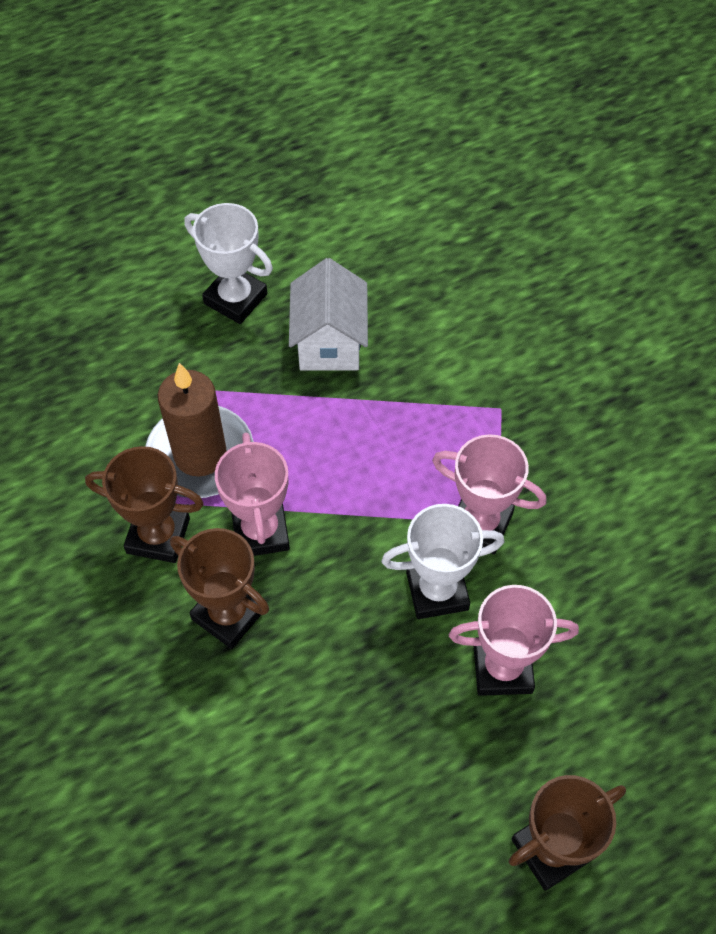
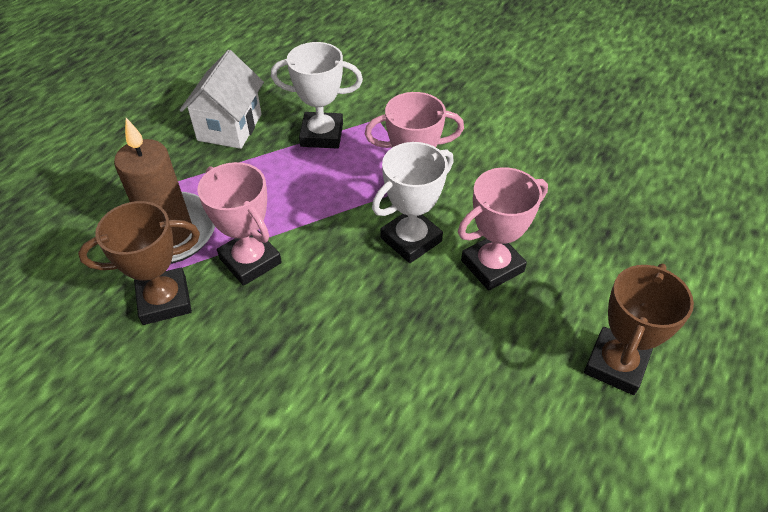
camera: 30 degrees left, 10 degrees down
(228, 614) = (259, 328): brown trophy -> none
(235, 299) = (140, 128): white trophy -> white trophy (322, 135)
(329, 342) = (229, 127): white house -> white house turned 45 degrees clockwise

